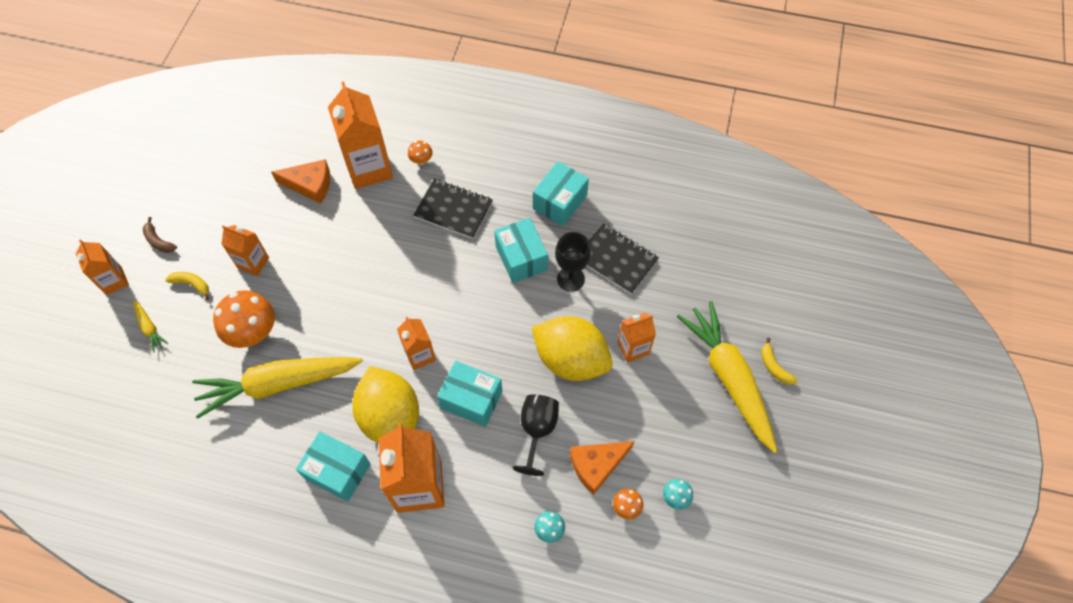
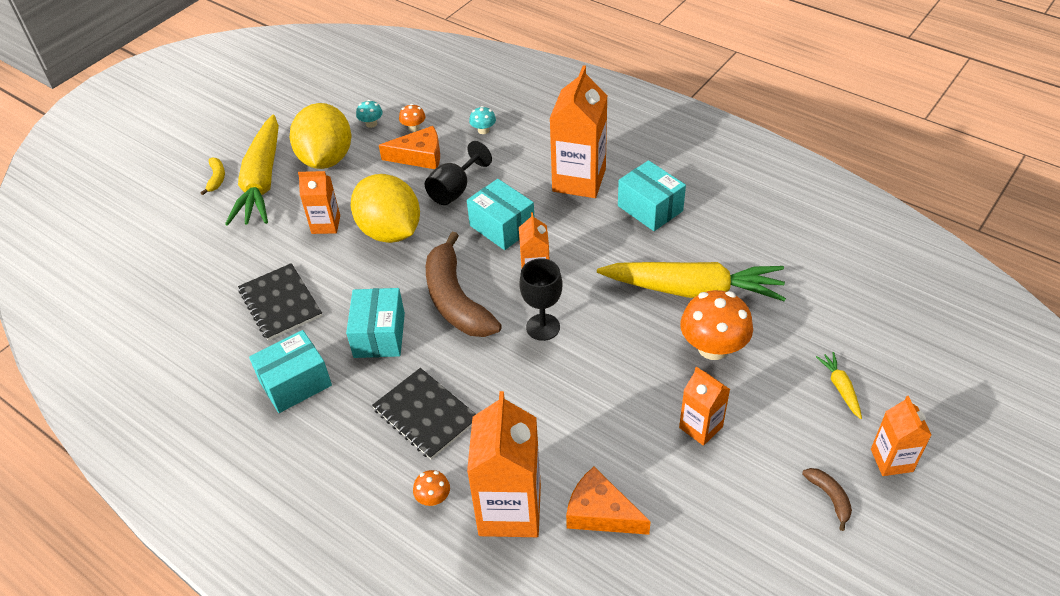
camera: 155 degrees left, 15 degrees down
(192, 284) = (784, 424): yellow banana -> none
(390, 417) = (586, 234): yellow lemon -> yellow lemon (326, 159)
(477, 308) = (456, 300): none -> brown banana
(570, 279) = (341, 299): black goblet -> black goblet (543, 327)

